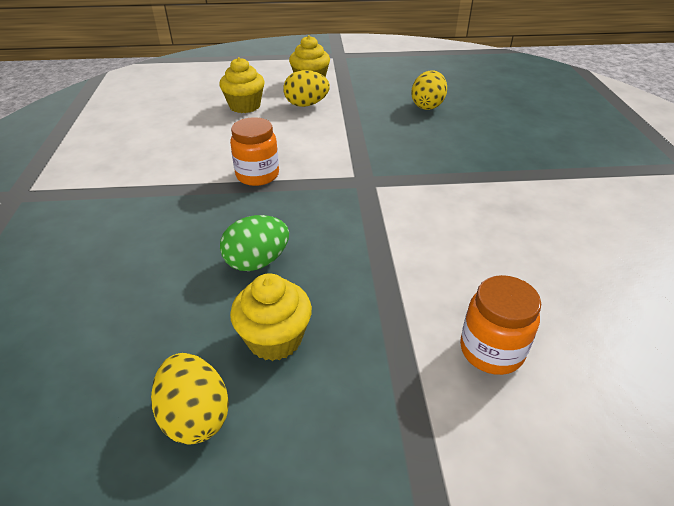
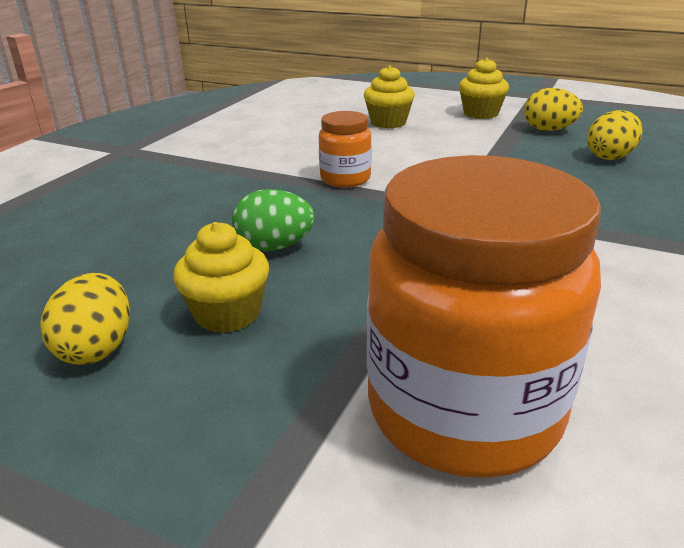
camera: 30 degrees right, 10 degrees down
(306, 105) = (456, 132): yellow egg -> yellow egg (548, 130)
(491, 350) = (464, 410): orange jar -> orange jar, size x2.08

